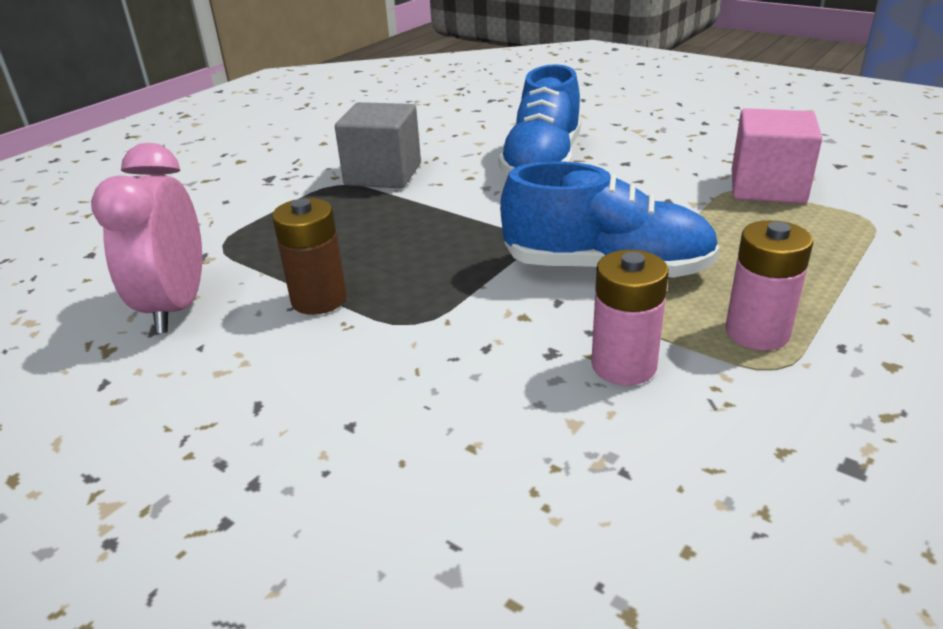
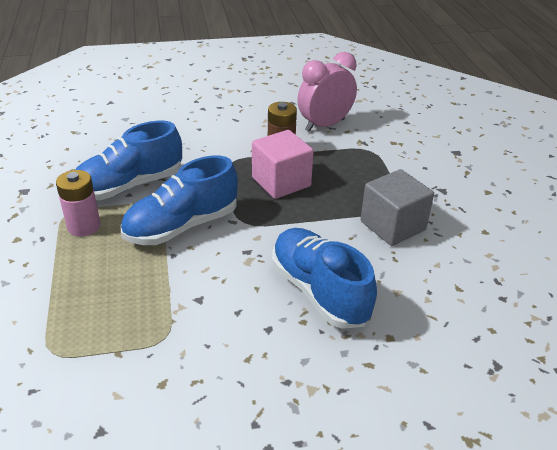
camera: 130 degrees right, 5 degrees up
(176, 307) = (325, 125): pink clock -> pink clock turned 75 degrees counterclockwise
(624, 365) = (129, 186): pink battery -> blue shoe
(767, 187) = (142, 355): pink cube -> pink cube (281, 182)

